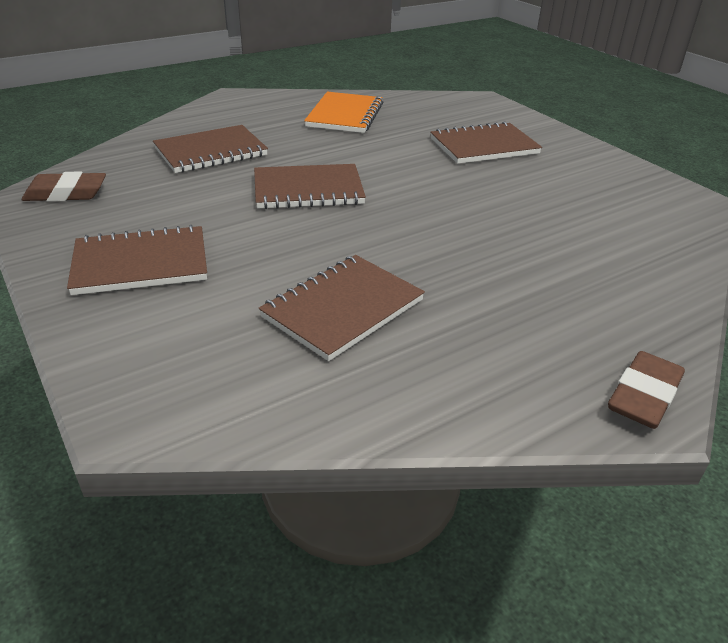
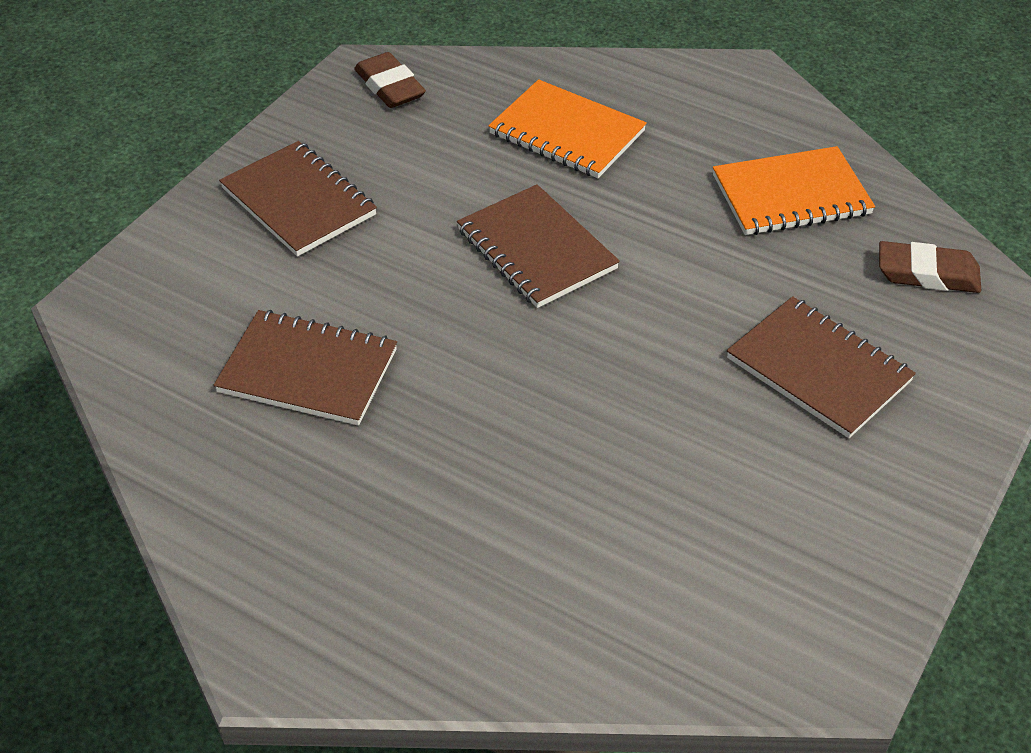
camera: 65 degrees right, 10 degrees up
(211, 152) = (566, 133): brown notebook -> orange notebook
(644, 396) = (287, 652): brown eraser -> brown eraser (927, 274)

